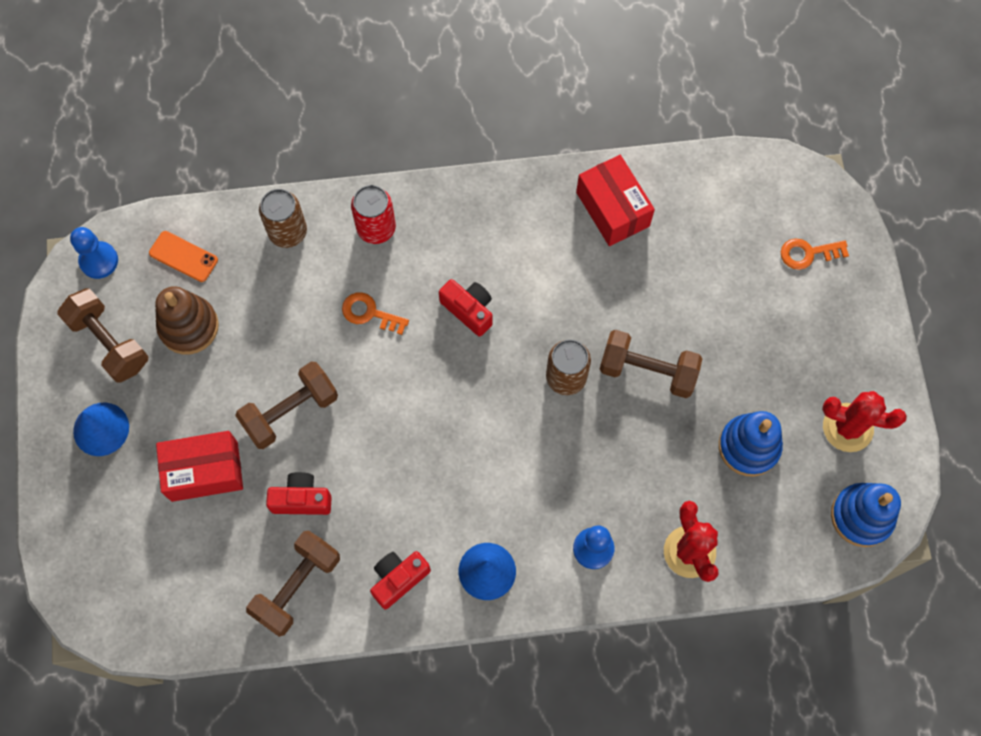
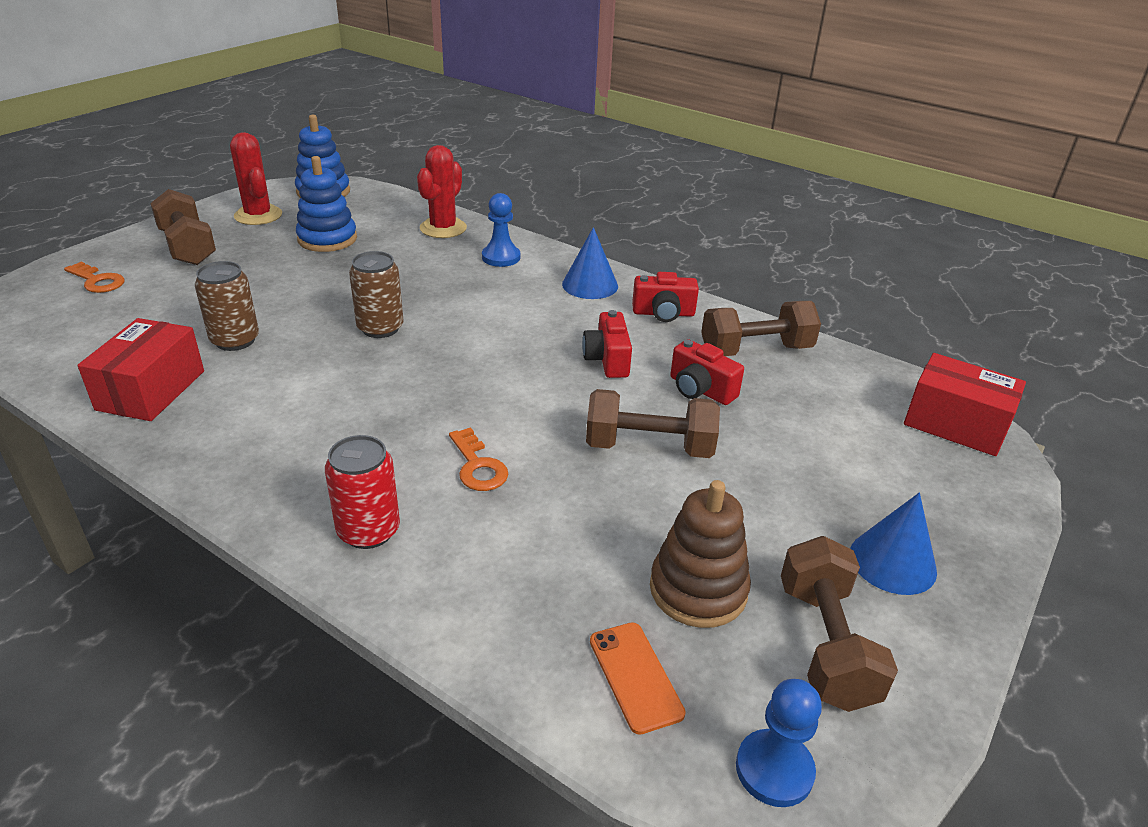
camera: 140 degrees left, 35 degrees down
(204, 471) = (785, 458): red box -> red box (955, 424)
(288, 232) = (469, 602): brown can -> brown can (235, 340)
(469, 310) = (385, 409): red camera -> red camera (607, 360)
(647, 371) = (319, 298): brown dumbbell -> brown dumbbell (188, 247)

